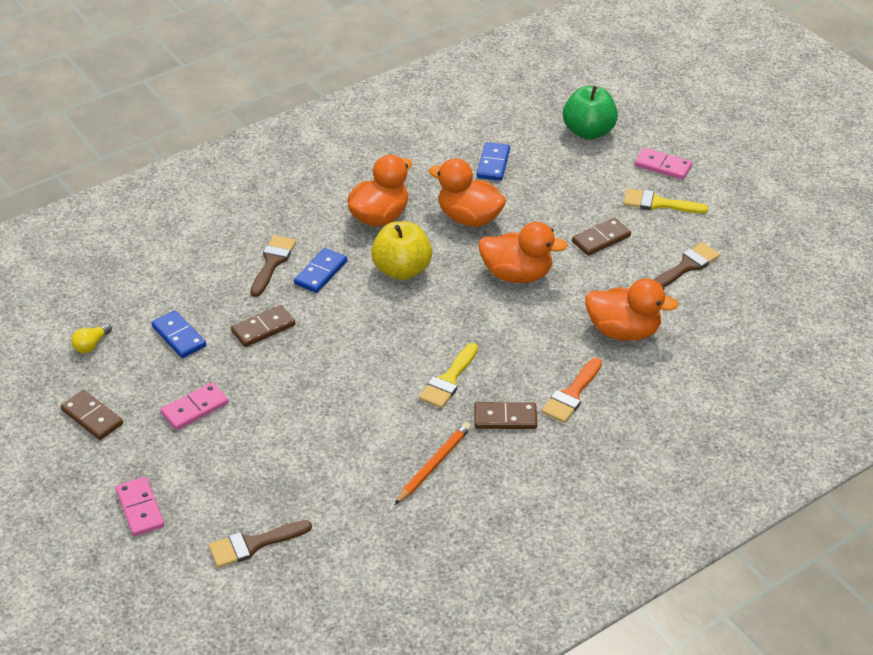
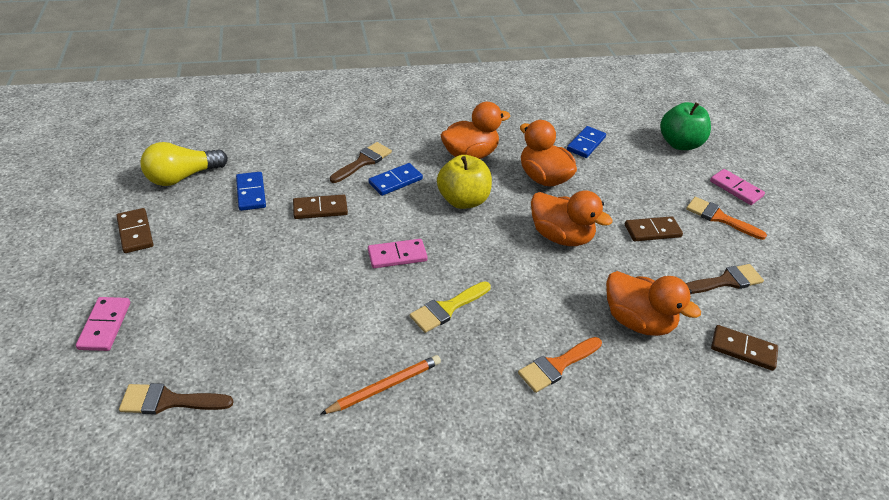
camera: 20 degrees right, 0 degrees up
(91, 345) = (182, 177): yellow light bulb -> yellow light bulb, size x1.99
(195, 408) = (218, 254): pink domino -> pink domino (397, 255)
(505, 418) = (479, 365): brown domino -> brown domino (743, 349)
(658, 203) = (719, 218): yellow brush -> orange brush

